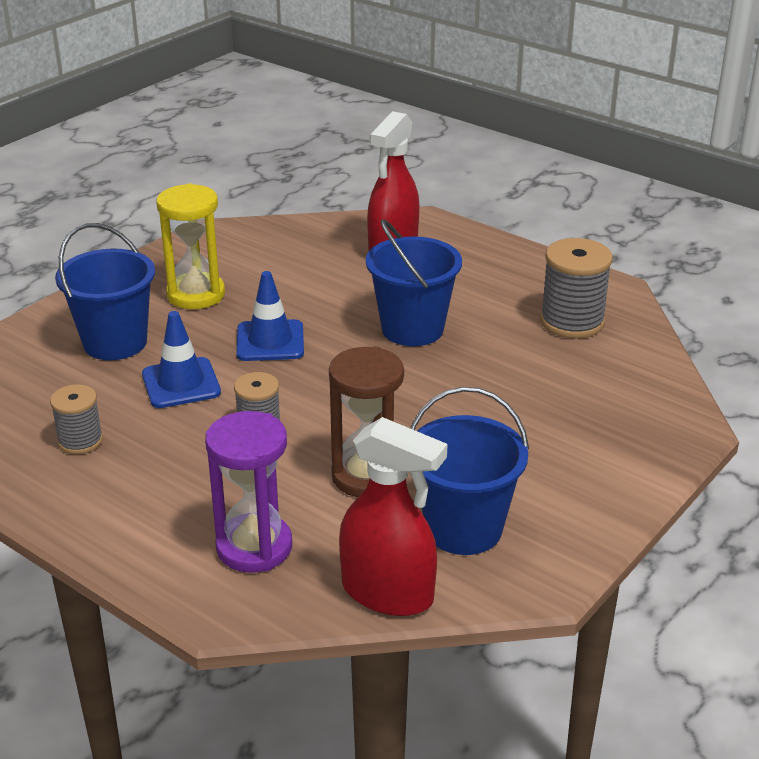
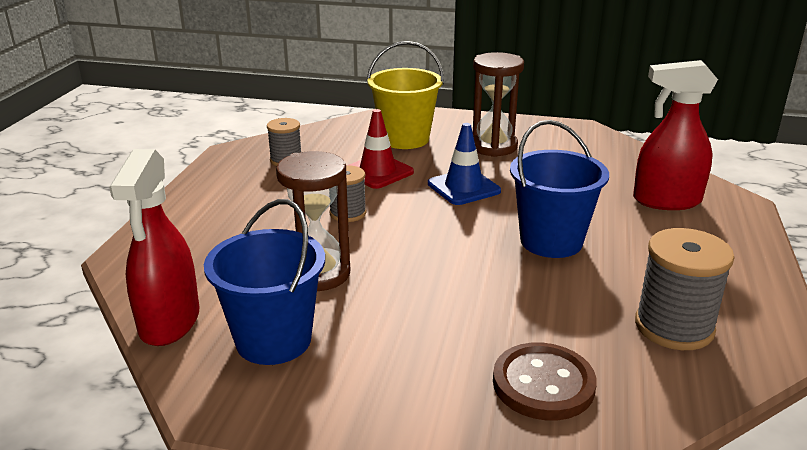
camera: 65 degrees right, 5 degrees down
(115, 342) = (405, 139): blue bucket -> yellow bucket
(181, 383) = (378, 172): blue traffic cone -> red traffic cone
(196, 295) = (493, 146): yellow hourglass -> brown hourglass
(254, 547) = (202, 250): purple hourglass -> none
(605, 403) = (543, 384): none -> brown button

